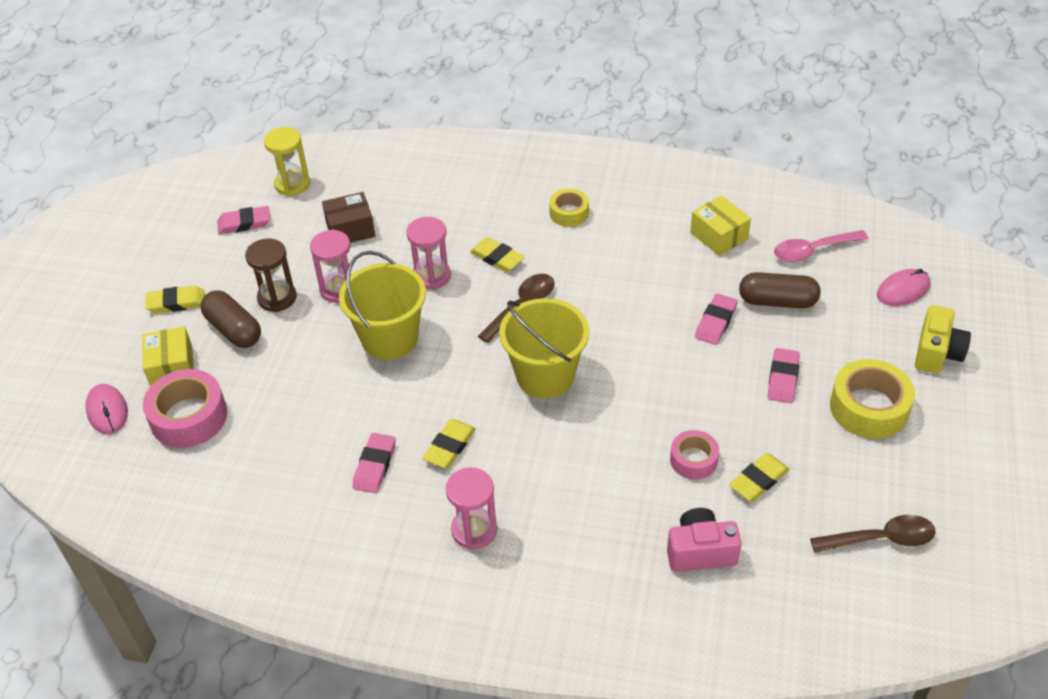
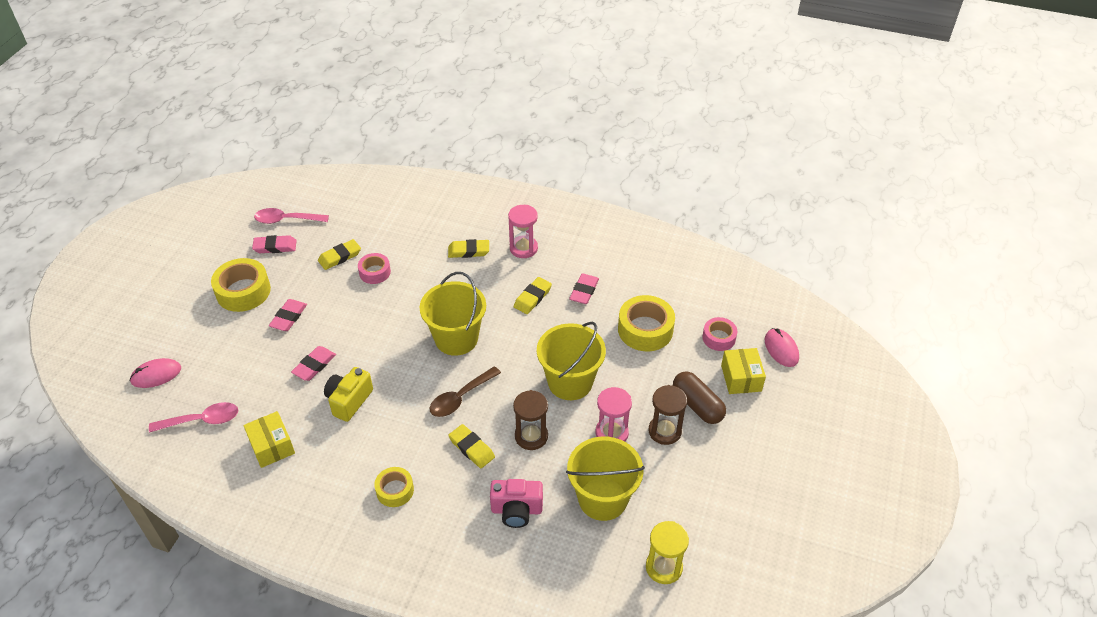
camera: 175 degrees left, 0 degrees up
(176, 302) = (752, 437): yellow eraser -> yellow eraser (468, 251)
(189, 417) = (719, 338): pink tape -> pink tape, size x0.59
(244, 223) = (706, 520): pink eraser -> pink eraser (275, 247)
(289, 417) = (645, 330): none -> yellow tape
(350, 229) = (602, 499): brown box -> yellow bucket
(431, 276) = (531, 436): pink hourglass -> brown hourglass
(700, 552) = (393, 224): pink camera -> pink camera (516, 510)
(777, 301) = (258, 377): brown capsule -> none
(881, 539) = (286, 220): brown spoon -> pink spoon
(937, 353) = (170, 323): yellow camera -> yellow camera (349, 401)

